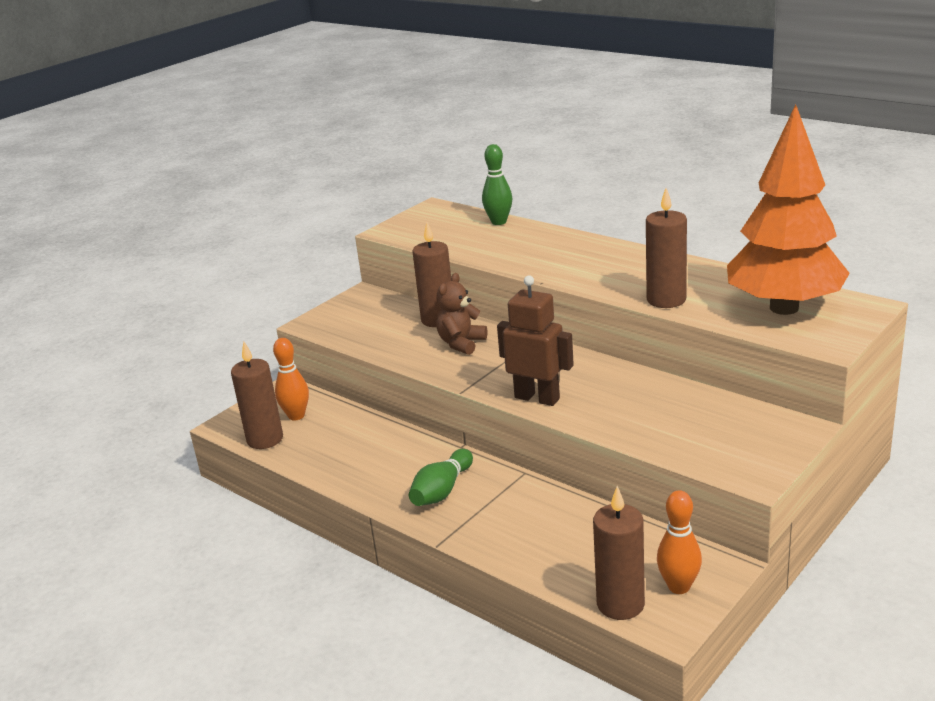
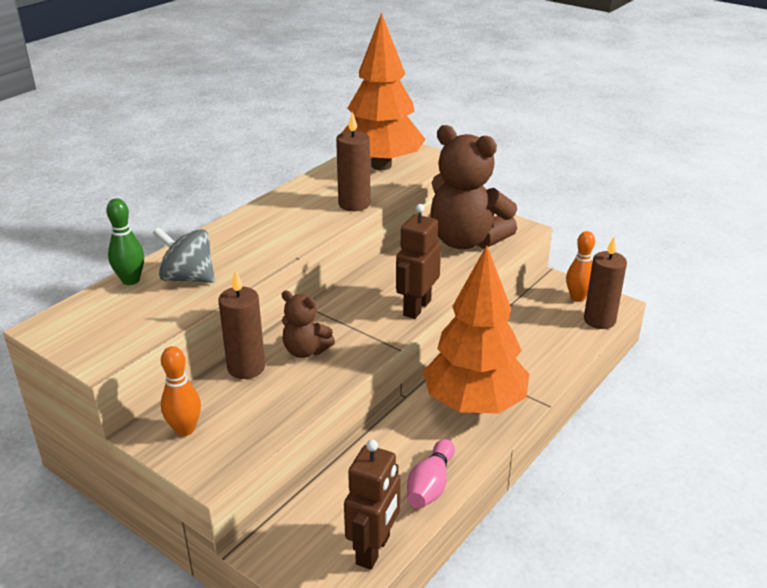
camera: 95 degrees left, 5 degrees up
(265, 439) = (373, 550): brown candle -> brown robot
(296, 416) = (326, 527): orange bowling pin -> orange bowling pin (185, 429)
(330, 465) = (430, 485): none -> pink bowling pin
(442, 491) = (474, 405): green bowling pin -> orange tree
(502, 242) = (188, 278): none -> grey spinning top
(702, 428) = (466, 241): none -> brown teddy bear

